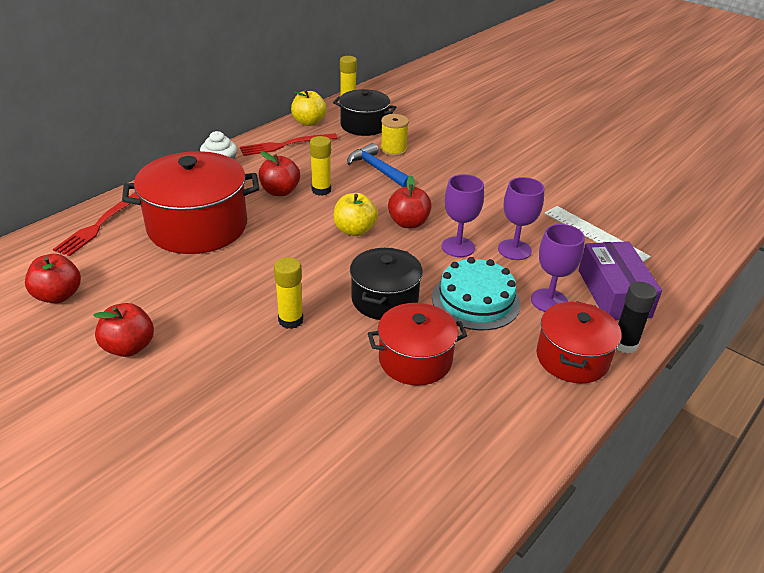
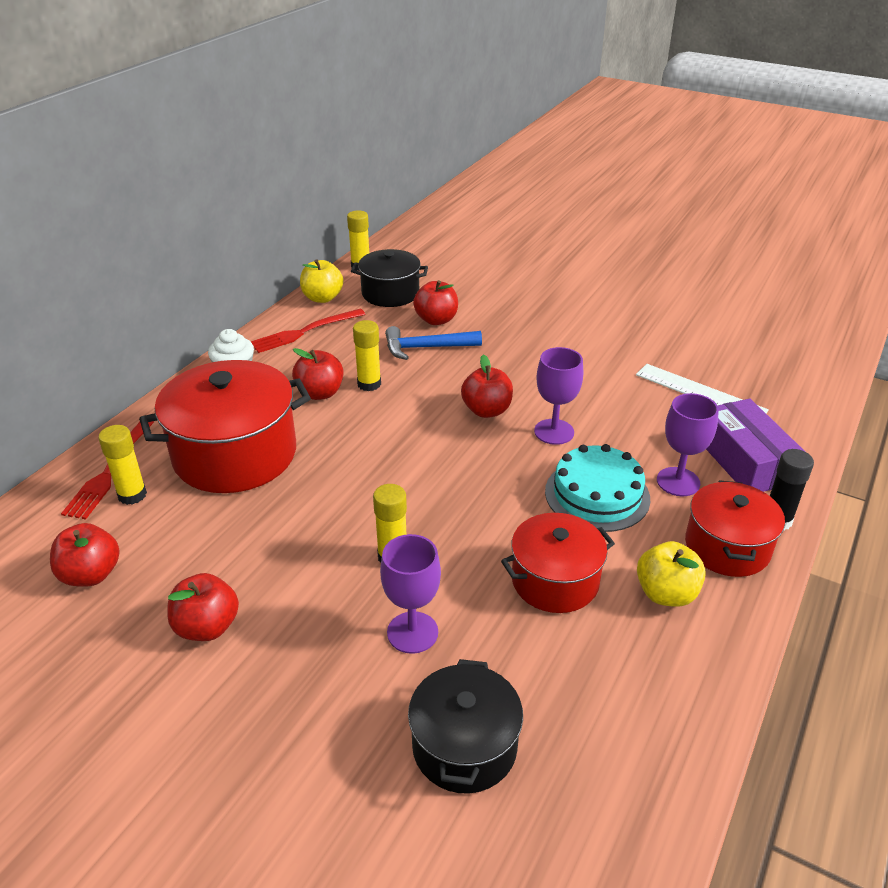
camera: 10 degrees left, 0 degrees up
(110, 244) = (132, 495): none -> yellow glue stick
(354, 230) = (427, 429): yellow apple -> yellow apple (666, 593)
(377, 169) = (426, 348): blue hammer -> blue hammer turned 45 degrees counterclockwise
(384, 299) = (493, 511): black pot -> black pot (464, 746)
(393, 150) = (436, 320): yellow spool -> red apple
(514, 250) = (618, 425): purple goblet -> purple goblet (412, 632)

